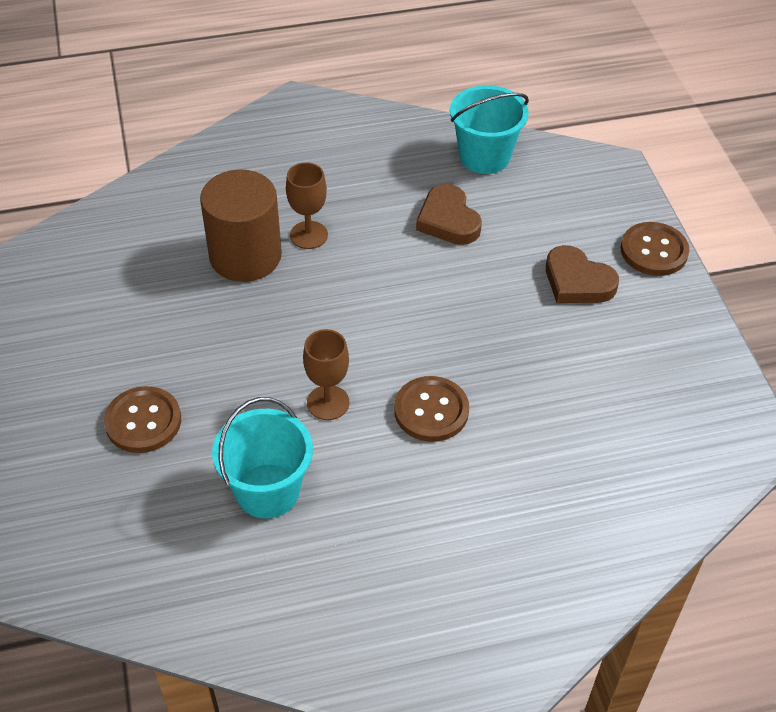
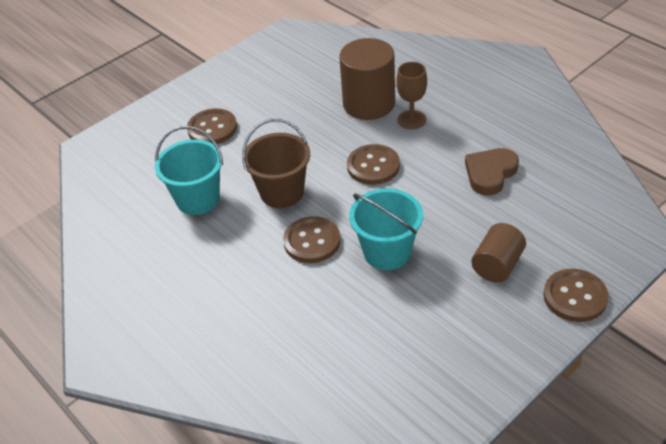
camera: 65 degrees right, 5 degrees down
(328, 403) = (282, 192): brown goblet -> brown bucket
(355, 303) = (373, 166): none -> brown button
(484, 156) = (573, 163): turquoise bucket -> turquoise bucket (387, 252)
(577, 281) = (497, 265): brown heart -> brown cylinder

